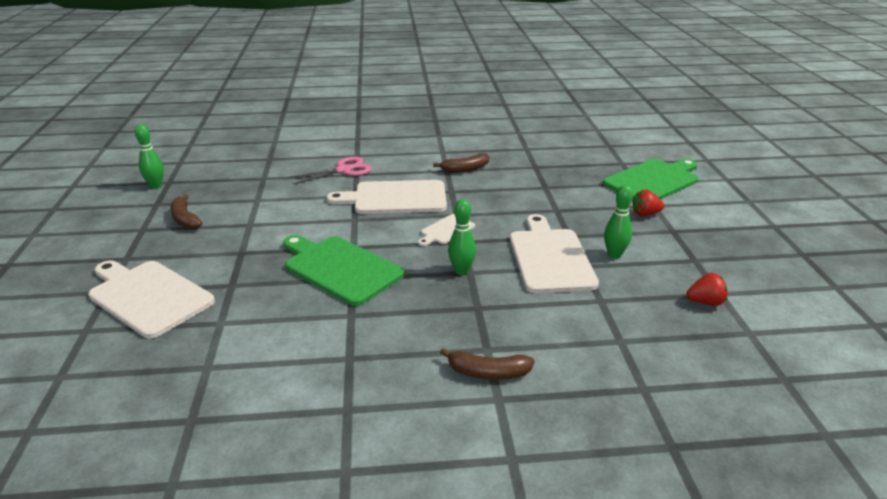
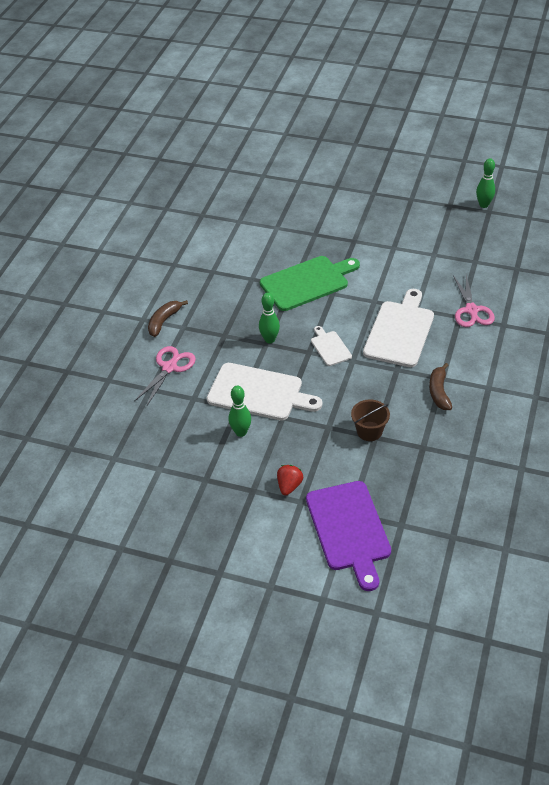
camera: 115 degrees right, 15 degrees up
(148, 296) = (321, 202): white cutting board -> none
(185, 219) = (417, 218): brown banana -> none
(541, 190) = (369, 431): none -> brown bucket
(570, 336) = (169, 367): none -> pink scissors
(653, 181) = (349, 529): green cutting board -> purple cutting board
(705, 302) = (156, 454): red strawberry -> none

